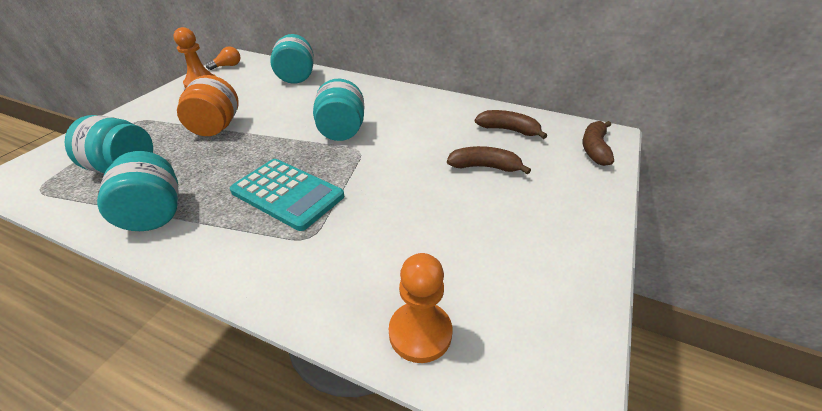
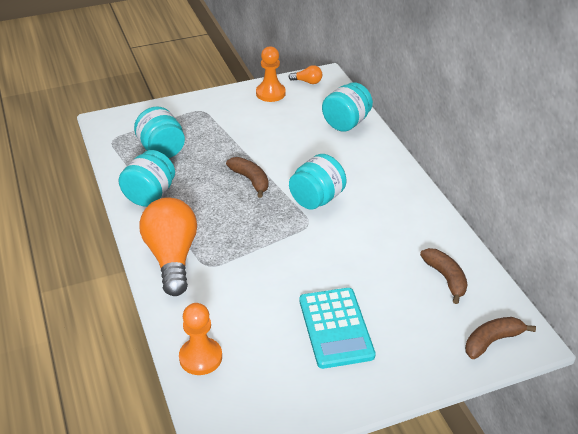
camera: 45 degrees right, 0 degrees up
(216, 127) = (240, 145): orange jar -> none
(255, 255) = (172, 257): none -> orange light bulb
(287, 194) = (228, 228): turquoise calculator -> turquoise calculator (335, 328)
(484, 167) = (377, 294): brown banana -> brown banana (250, 180)

